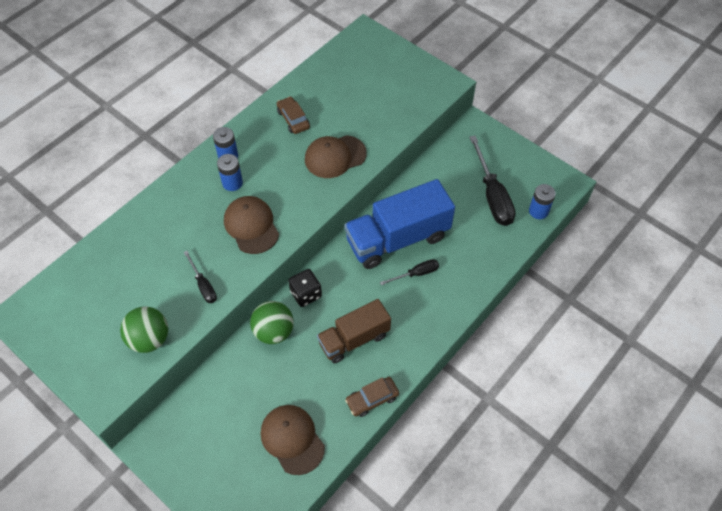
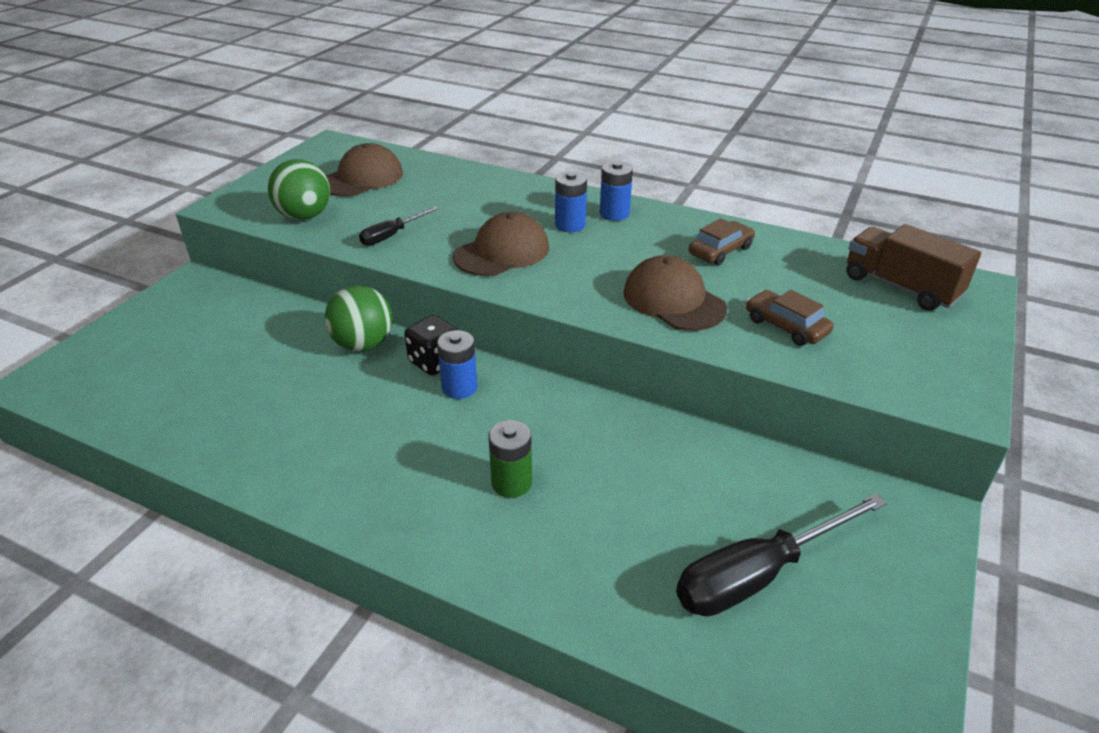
camera: 75 degrees right, 20 degrees down
(292, 439) = (182, 395): brown cap -> brown cap (362, 178)
(354, 339) = (360, 427): brown truck -> brown truck (900, 287)
(372, 399) = (246, 469): brown car -> brown car (786, 326)
(397, 239) = (579, 445): blue truck -> none
(416, 274) = (511, 483): black screwdriver -> green battery
(538, 211) = (765, 677): blue battery -> blue battery (459, 387)

